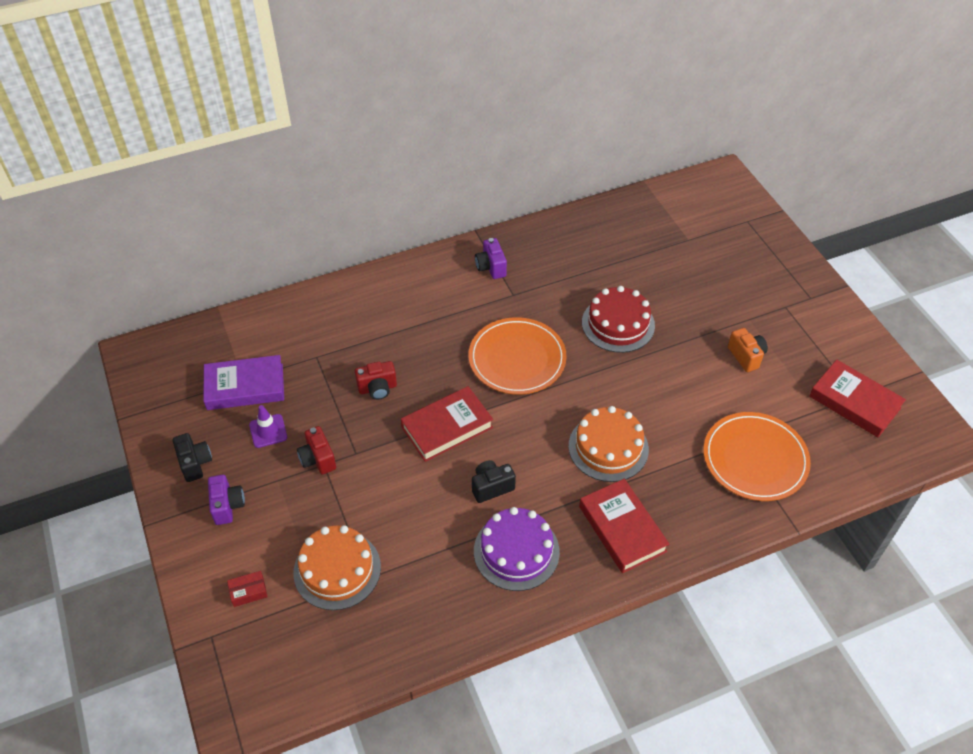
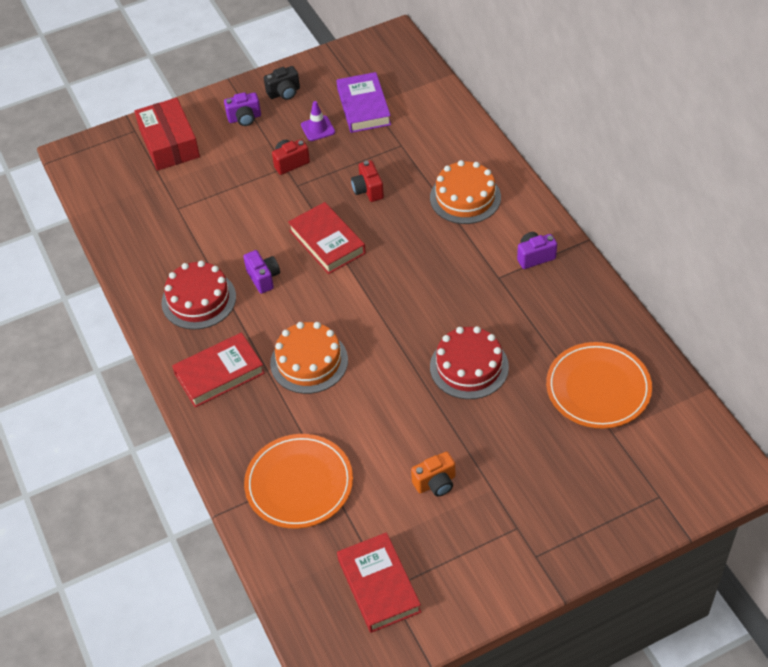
camera: 90 degrees right, 0 degrees up
(248, 592) = (169, 143): red box -> red box, size x2.48
(337, 569) = (186, 190): orange cake -> orange cake (465, 197)
(491, 487) = (263, 278): black camera -> purple camera
(516, 551) = (199, 299): purple cake -> red cake
(517, 359) = (412, 286): orange plate -> orange plate (598, 388)
(854, 402) = (378, 585): red book -> red book turned 60 degrees counterclockwise

